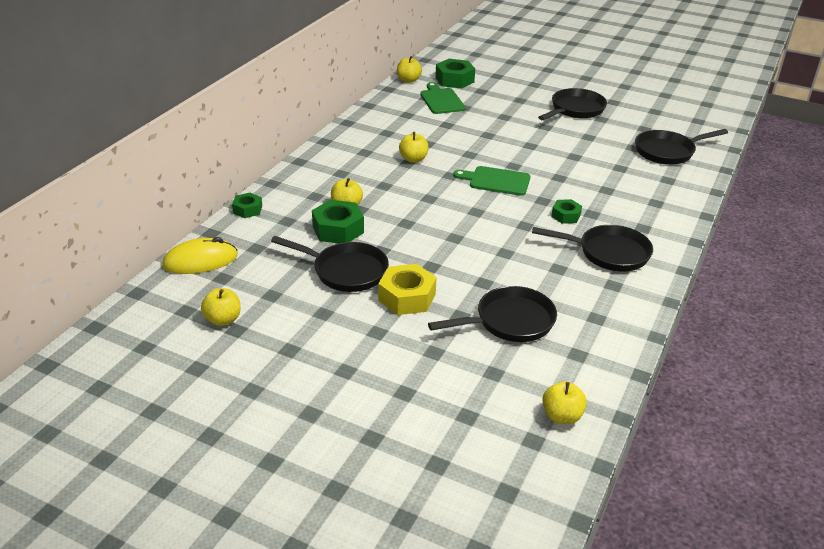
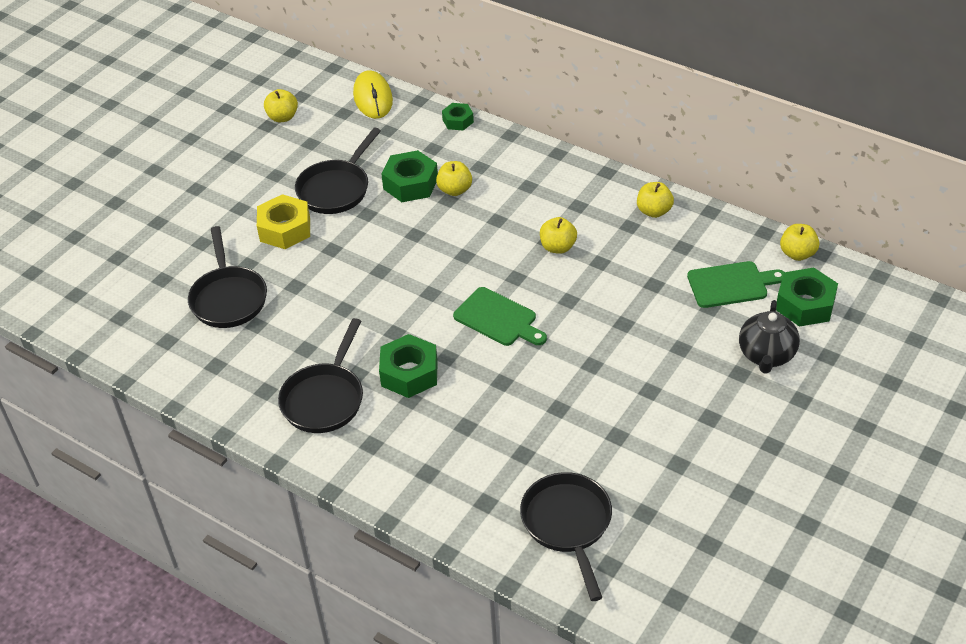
camera: 100 degrees right, 10 degrees up
(496, 181) = (498, 318): green cutting board -> green cutting board turned 105 degrees clockwise
(502, 92) = (766, 355): none -> black teapot
(562, 416) = (95, 316): yellow apple -> yellow apple (654, 211)
(565, 216) = (409, 373): green nut -> green nut, size x1.70
(575, 109) = (708, 436): black pan -> none

